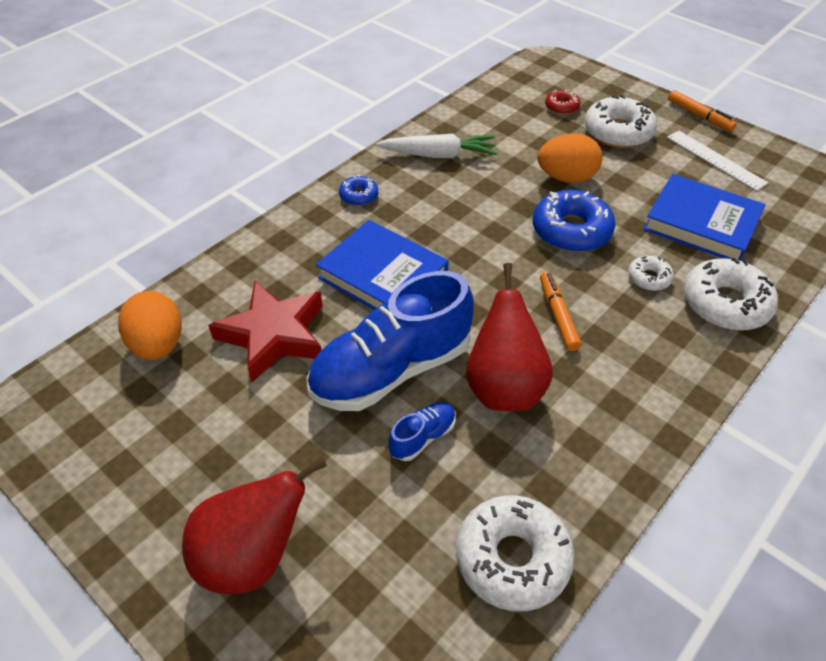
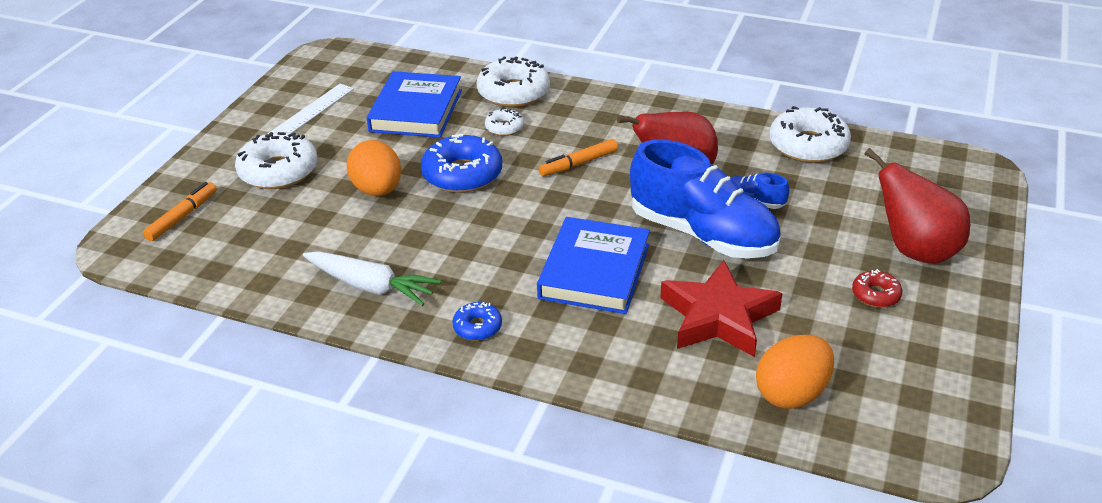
camera: 110 degrees left, 10 degrees down
(438, 155) = (371, 286): white carrot -> white carrot turned 135 degrees clockwise
(561, 107) = (236, 215): red donut -> red donut (875, 295)
(699, 116) = (231, 127): orange marker -> orange marker (182, 217)

